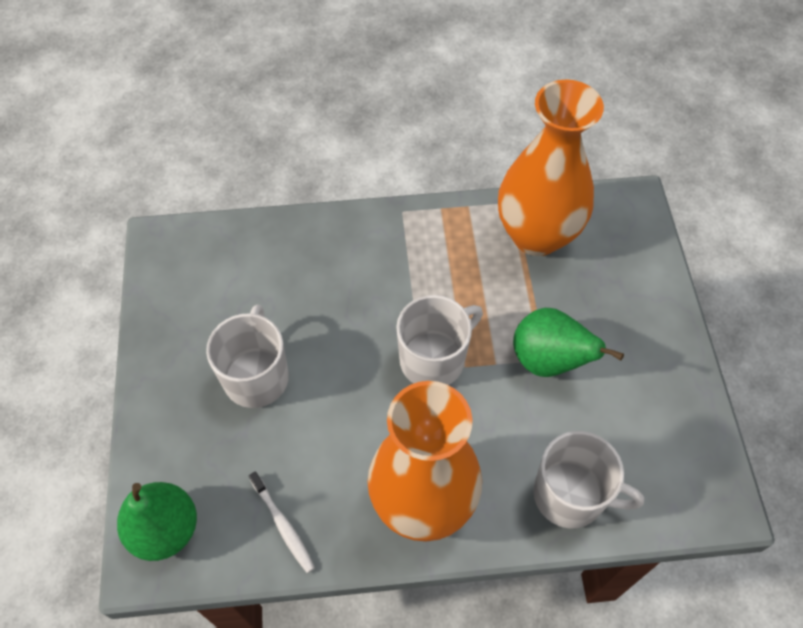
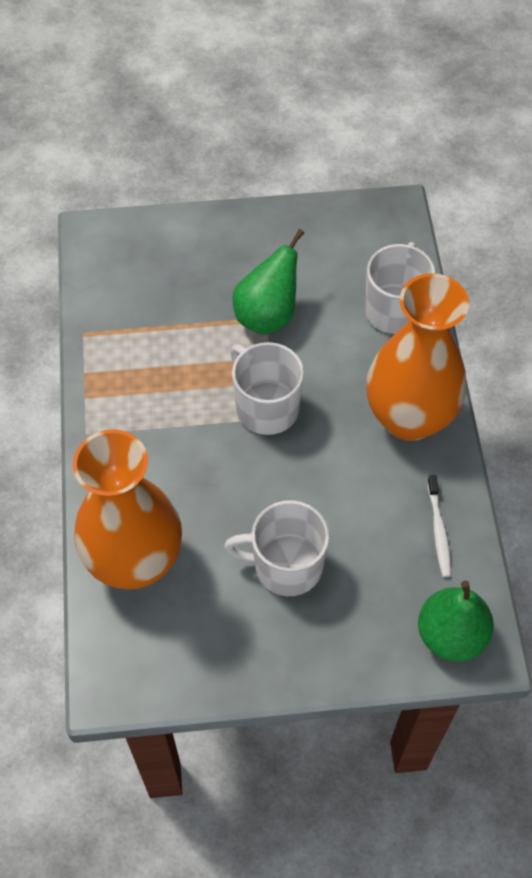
camera: 90 degrees left, 0 degrees up
(283, 525) = (438, 531): white toothbrush -> white toothbrush turned 120 degrees clockwise
(536, 235) = (126, 315): orange vase -> orange vase (135, 561)

